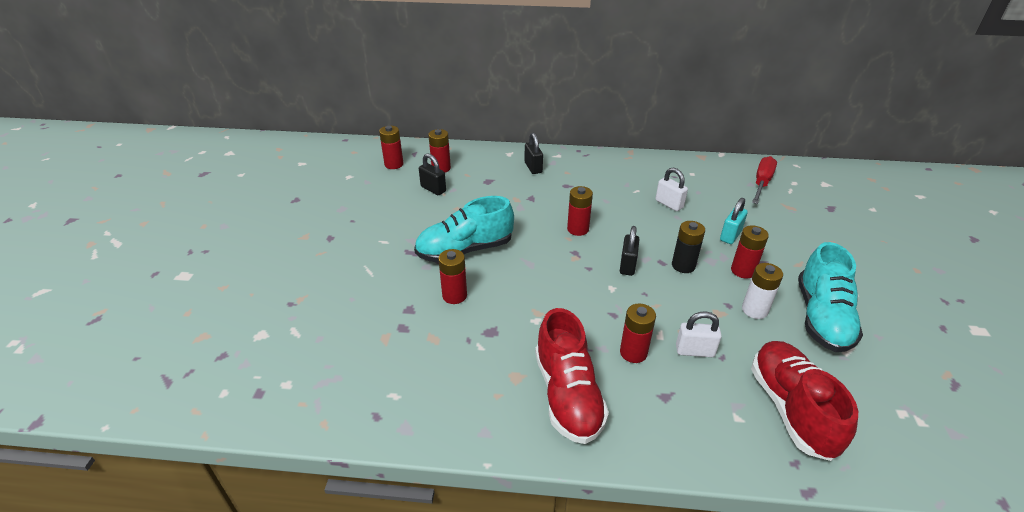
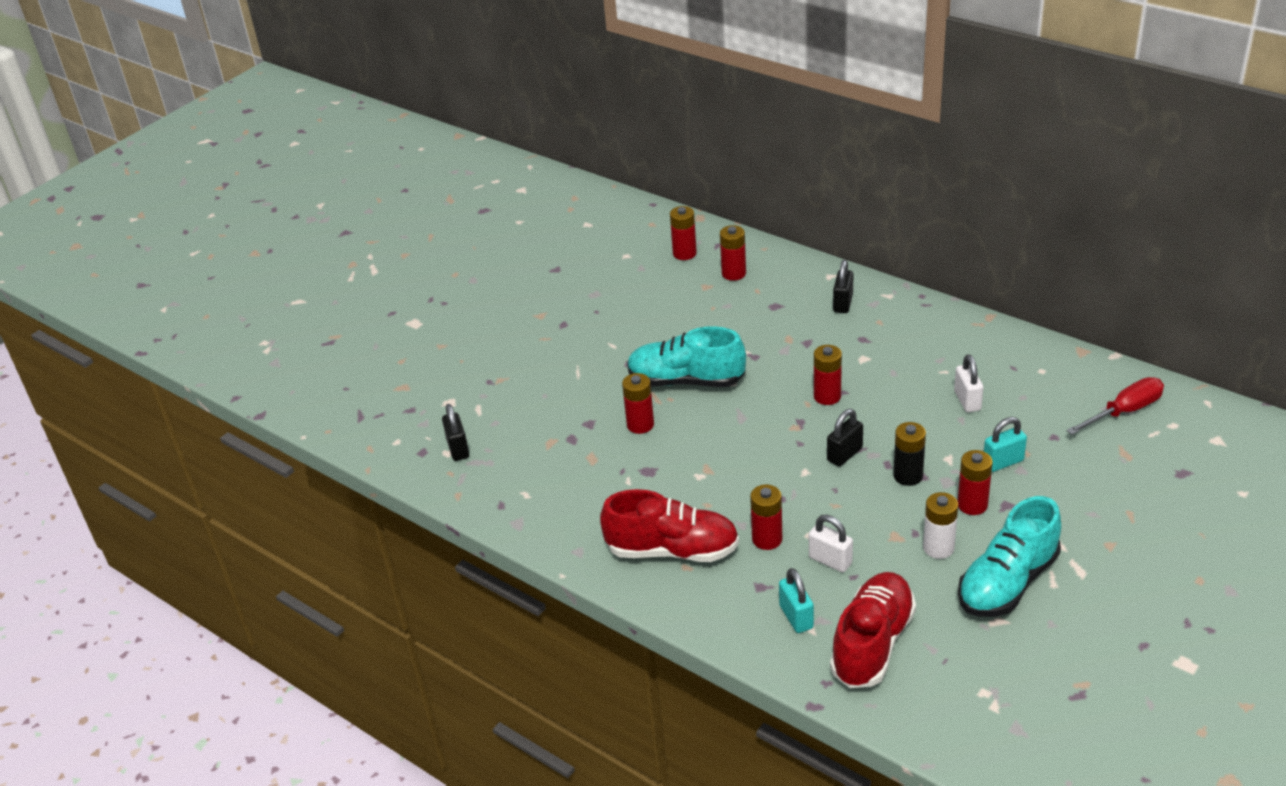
camera: 35 degrees right, 0 degrees up
(433, 189) = (705, 298): black padlock -> black padlock (458, 449)
(567, 395) = (672, 550): red shoe -> red shoe turned 105 degrees counterclockwise
(716, 412) = (796, 617): none -> turquoise padlock

